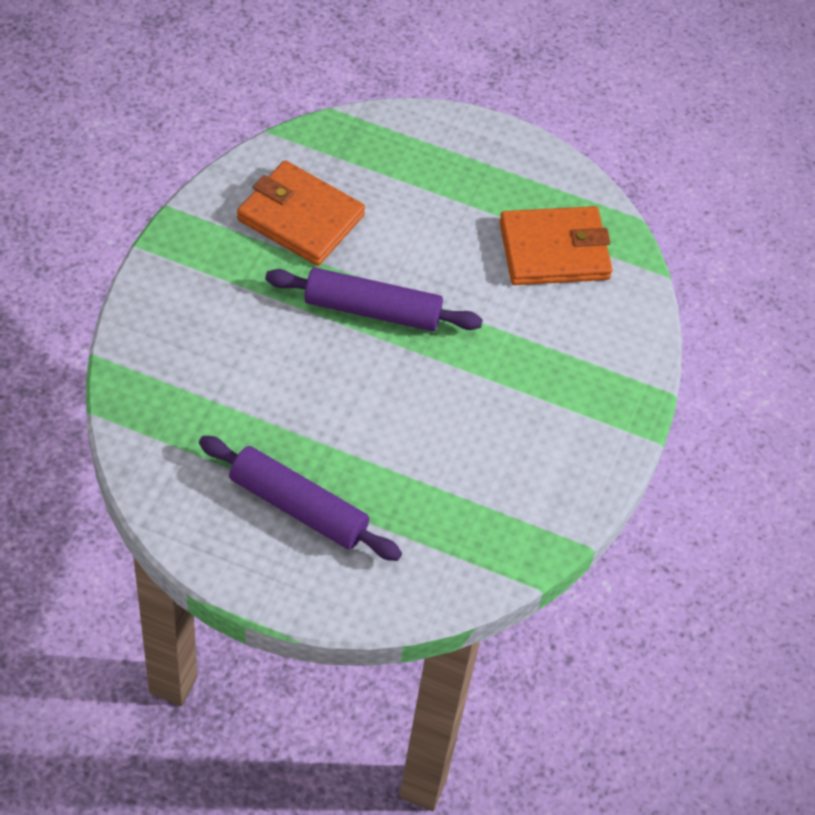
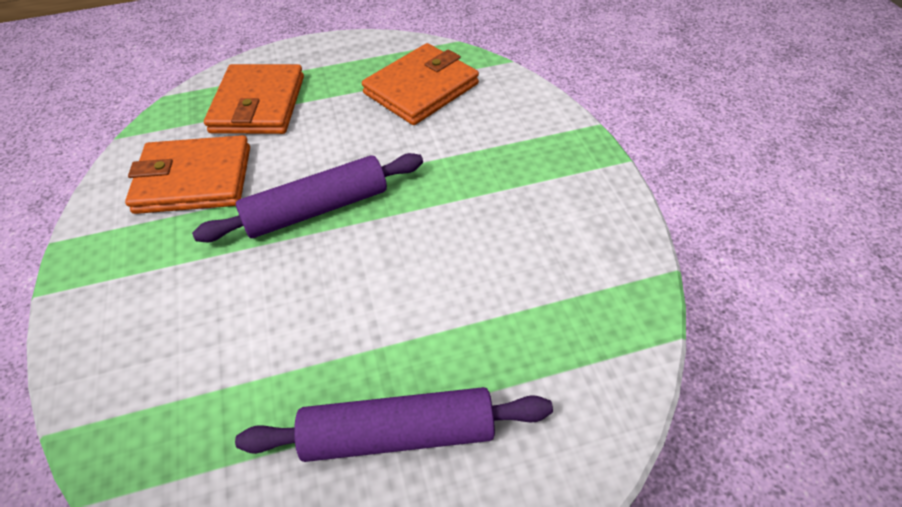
camera: 30 degrees left, 5 degrees down
(403, 172) = (258, 104): none -> orange wallet

